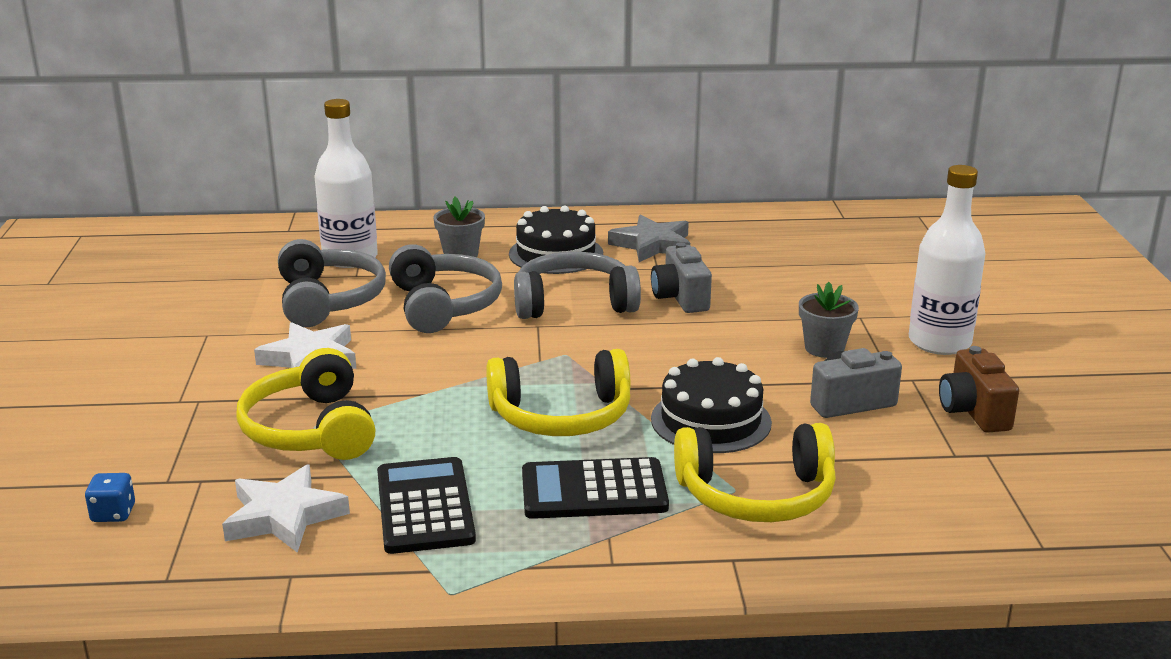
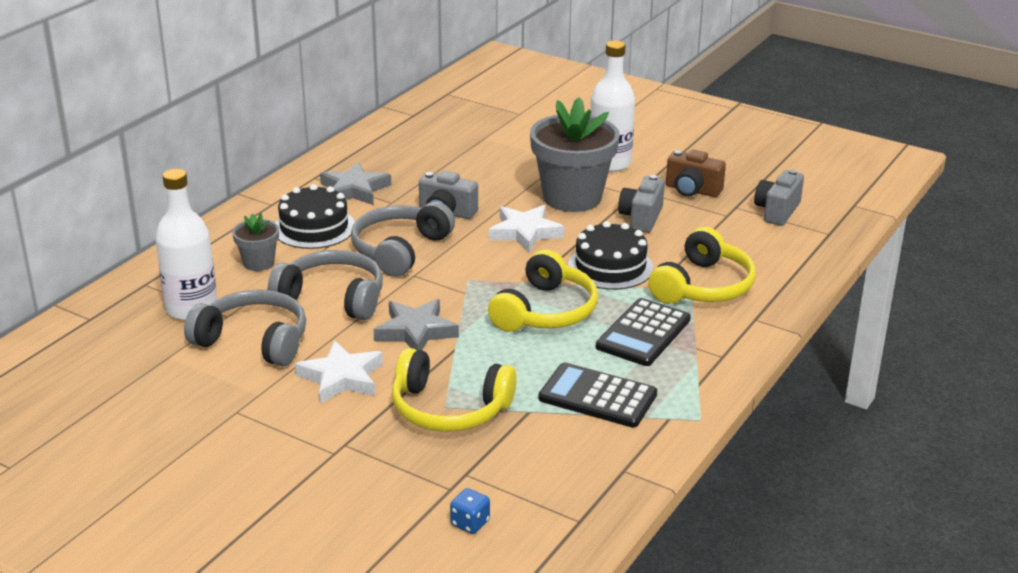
camera: 55 degrees left, 5 degrees up
(284, 516) = (551, 452): white star -> white star (525, 232)
(434, 363) = (416, 331): none -> grey star
(824, 348) = (572, 197): grey flower pot -> grey flower pot, size x2.07
(1029, 487) = (777, 211): none -> grey camera

